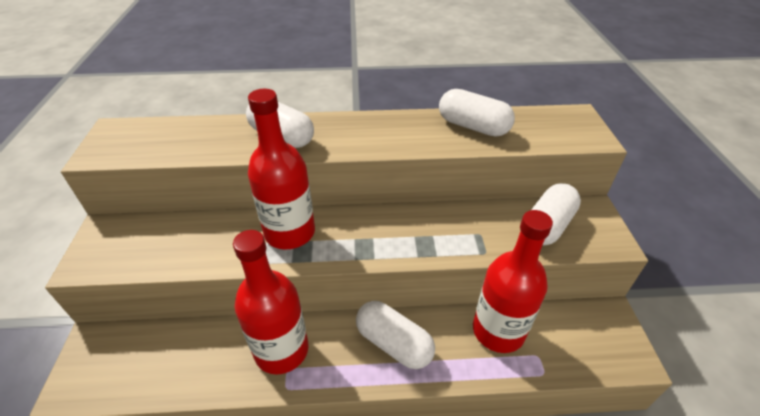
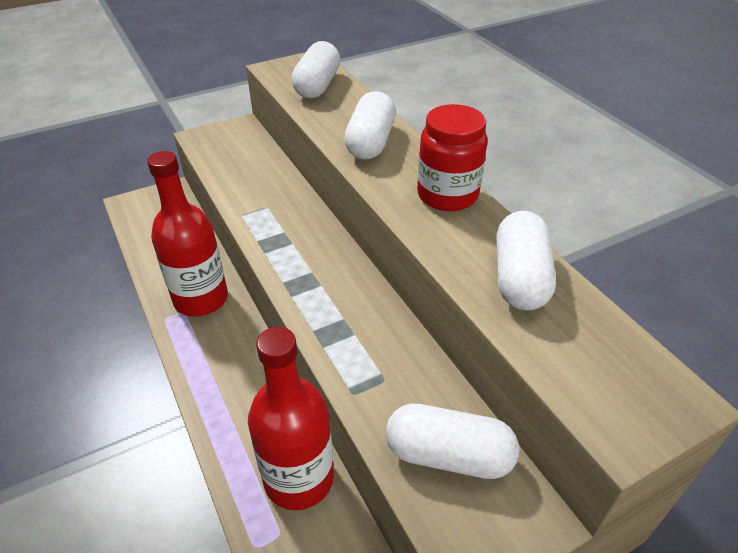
camera: 65 degrees right, 0 degrees up
(290, 232) = (293, 224): red bottle -> none
(376, 125) = (447, 195): none -> red jar
(394, 343) = (240, 380): white capsule -> white capsule (317, 86)

